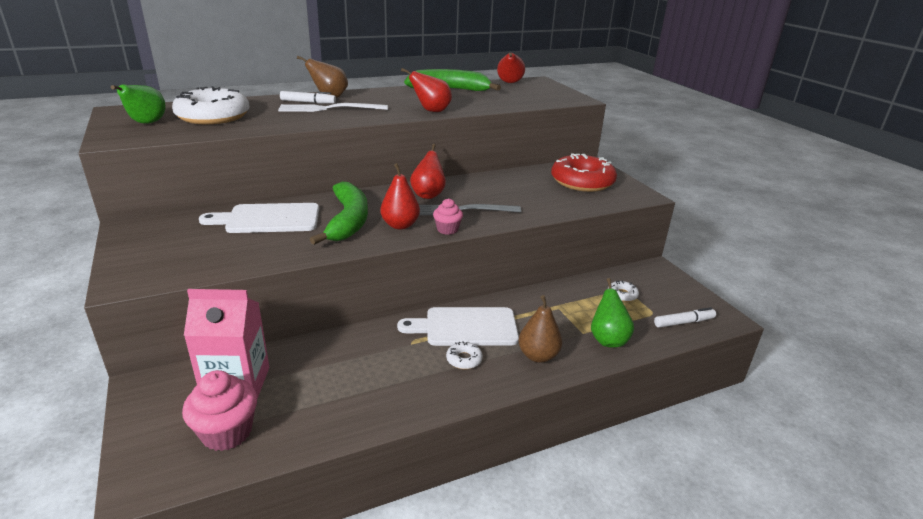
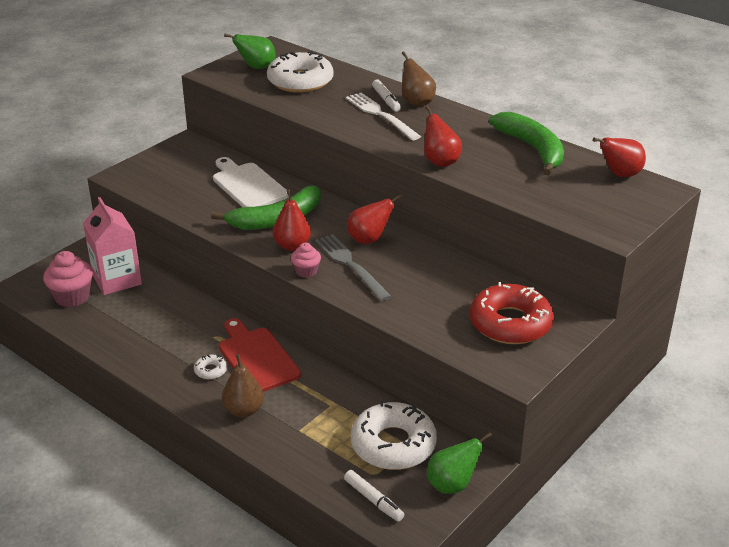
camera: 65 degrees right, 5 degrees up
(466, 327) = (256, 358): white cutting board -> red cutting board
(608, 340) = (300, 449): green pear -> green pear (452, 484)
(622, 295) = (393, 445): white donut -> white donut, size x2.38

